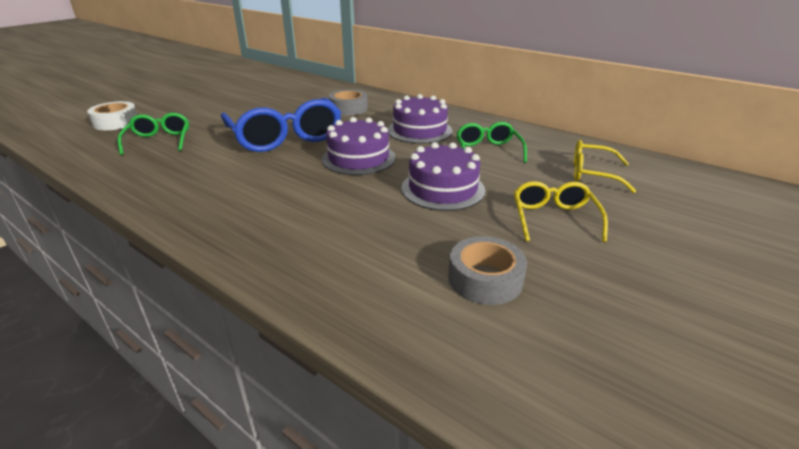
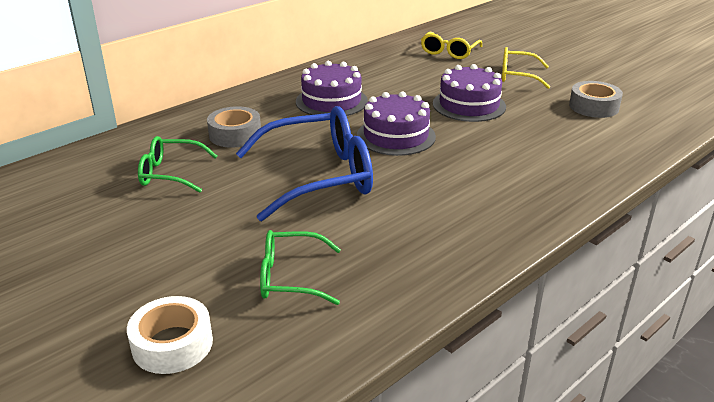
camera: 80 degrees left, 0 degrees up
(488, 151) = (395, 79): green glasses -> green glasses (171, 173)

